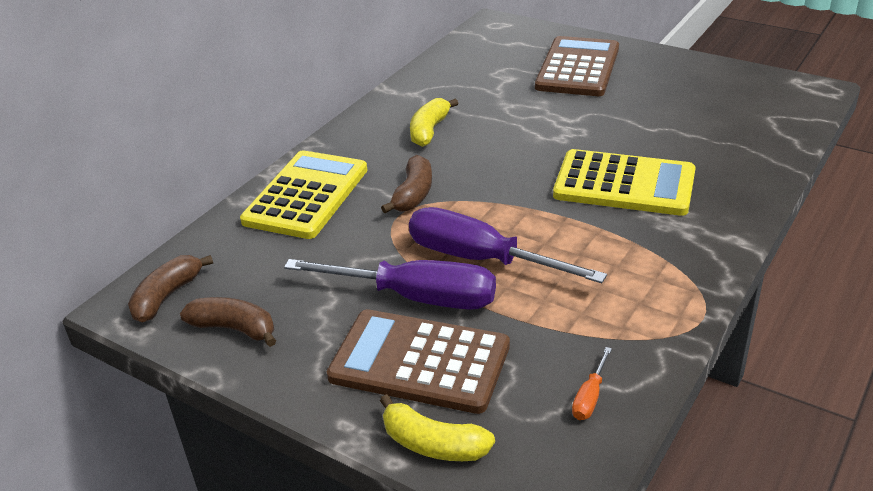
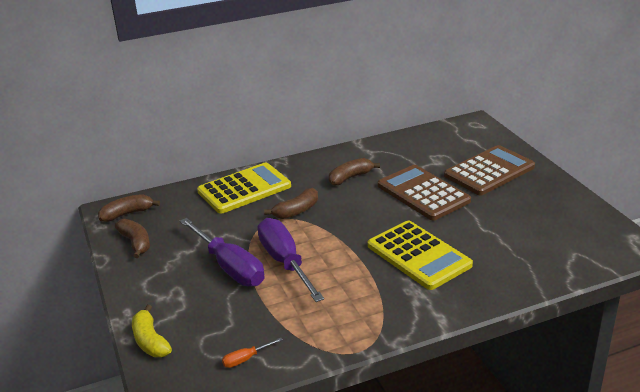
camera: 35 degrees right, 5 degrees down
(419, 361) = (192, 299): brown calculator -> brown calculator (423, 193)
(429, 130) = (350, 177): yellow banana -> brown banana

